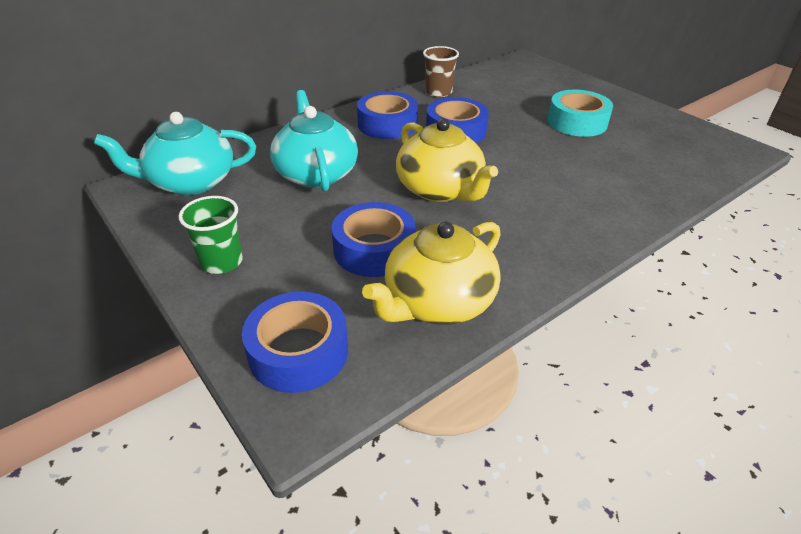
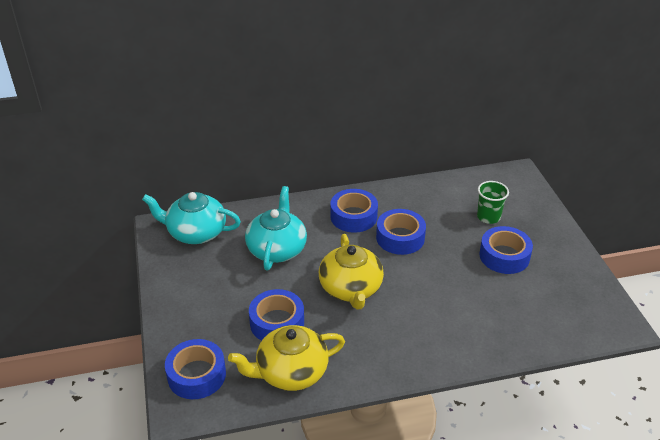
camera: 25 degrees right, 0 degrees up
(221, 262) = (185, 301): green cup -> green cup (488, 217)
(438, 92) = (416, 192): brown cup -> none
(577, 122) = (504, 256): turquoise tape -> blue tape

